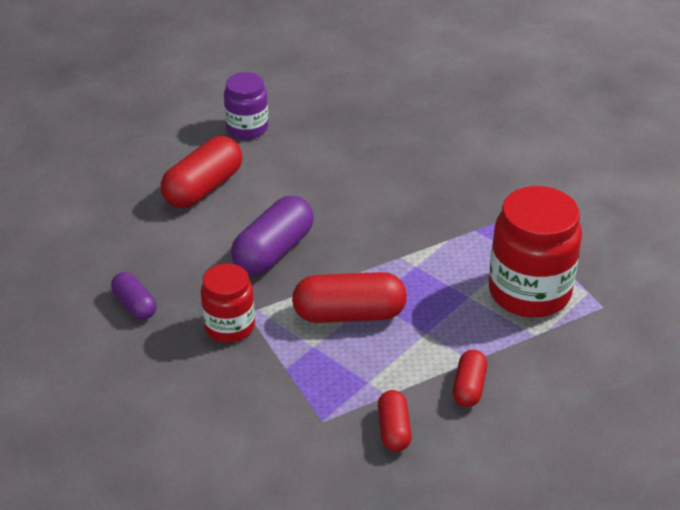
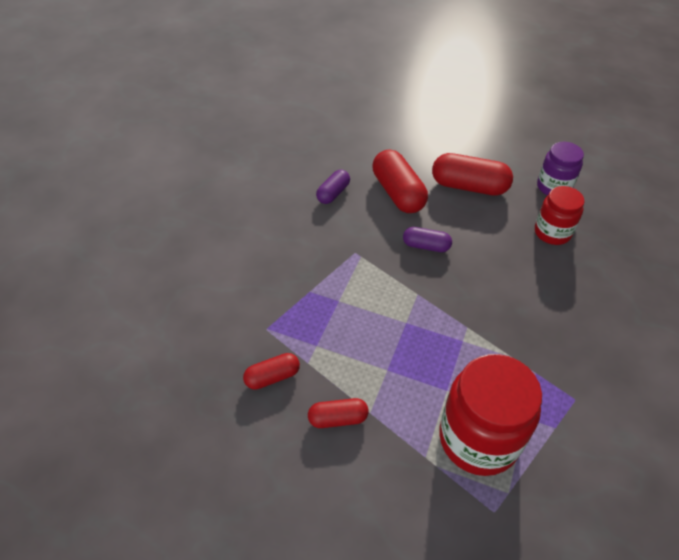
camera: 70 degrees right, 10 degrees up
(229, 326) = (336, 247): red jar -> red jar (552, 232)
(273, 251) = (426, 246): purple capsule -> purple capsule, size x0.57
(349, 314) = (382, 312): red capsule -> red capsule (398, 193)

